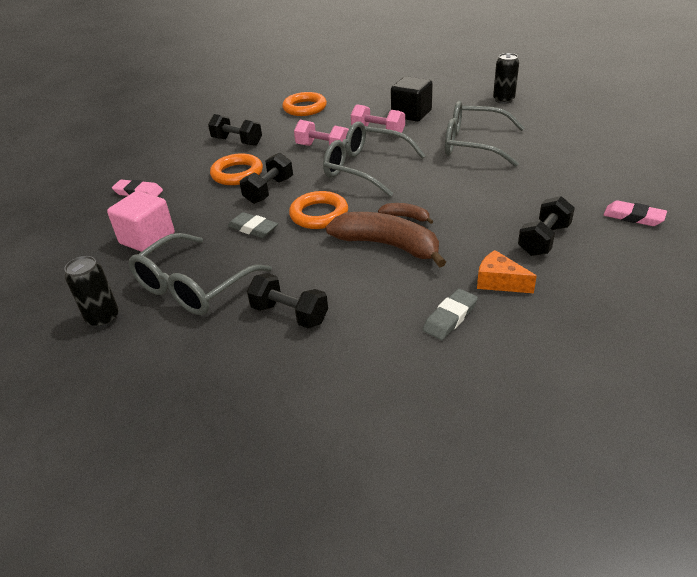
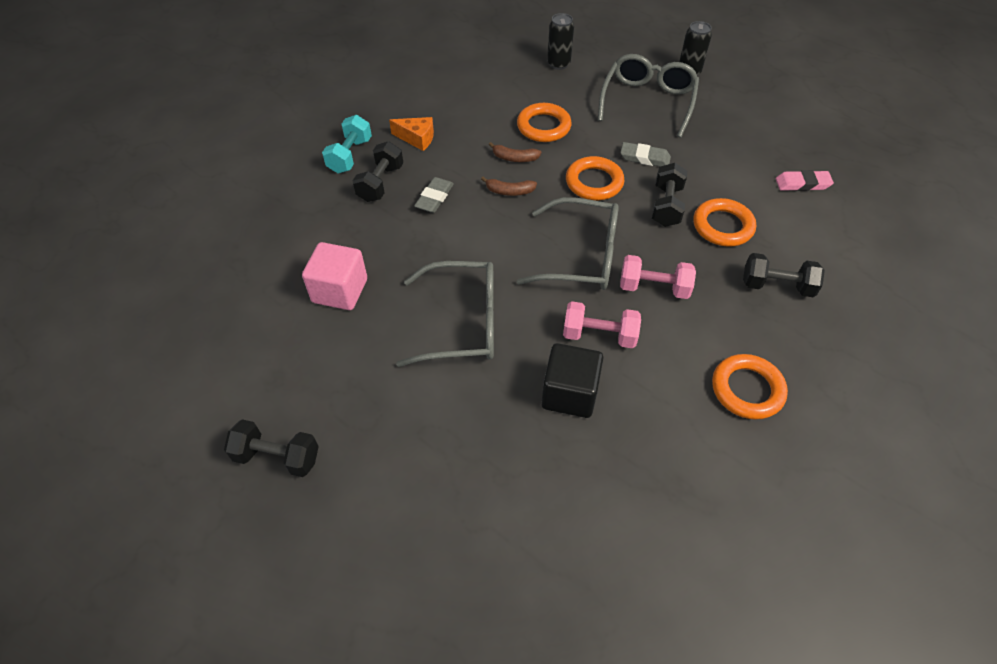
camera: 160 degrees right, 15 degrees up
(147, 239) = (729, 134): pink cube -> pink cube (340, 291)
(289, 314) = (561, 93): black dumbbell -> black dumbbell (277, 457)
(337, 274) = (543, 126): none -> orange ring
(388, 245) = (514, 158): brown banana -> brown banana, size x0.47
(450, 317) = (449, 108): grey eraser -> grey eraser (434, 198)
(503, 100) = (430, 463): black can -> black can (558, 64)
(585, 273) = (350, 156): none -> turquoise dumbbell
(633, 217) = (294, 222): pink eraser -> none

